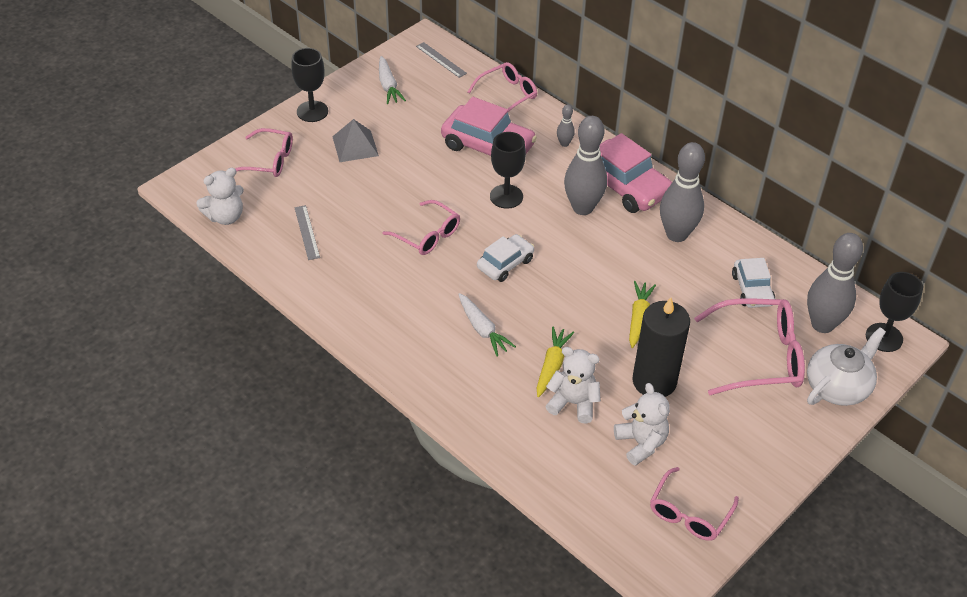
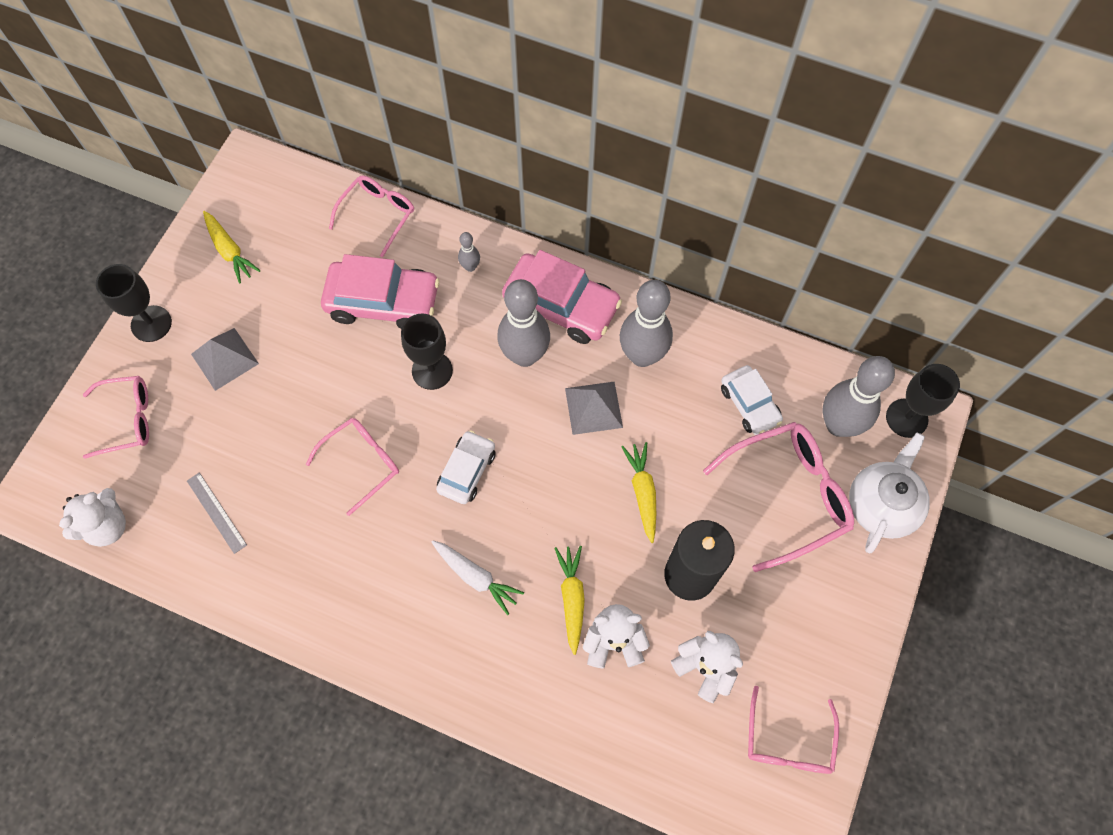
camera: 20 degrees left, 20 degrees up
(388, 85) = (229, 250): white carrot -> yellow carrot
(427, 235) = (362, 463): pink glasses -> pink glasses turned 60 degrees counterclockwise
(441, 60) = (278, 188): grey ruler -> none
(623, 255) = (593, 407): none -> grey pyramid

